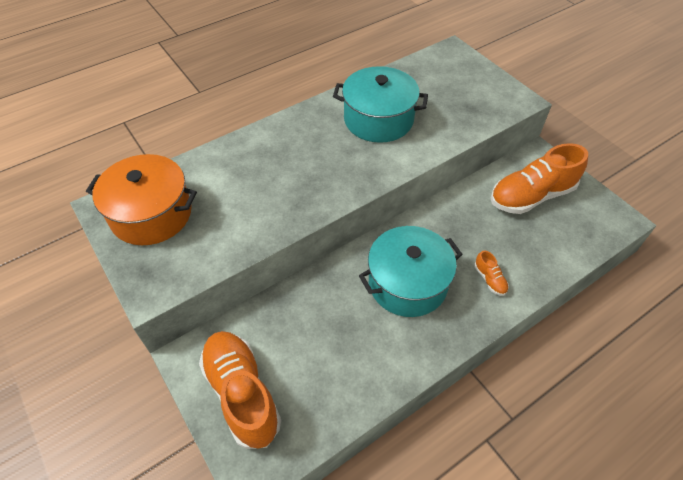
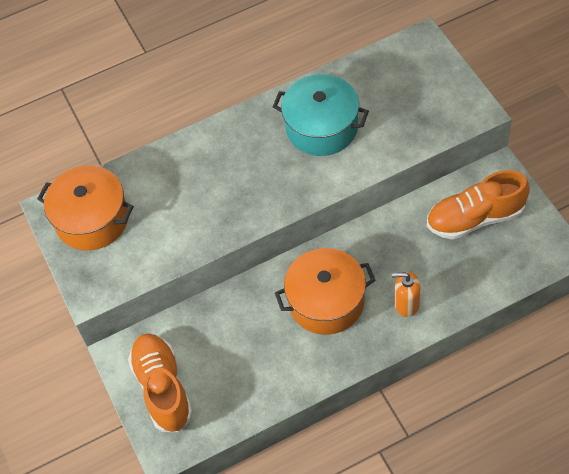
camera: 15 degrees right, 5 degrees up
(407, 283) = (326, 302): turquoise pot -> orange pot
(489, 279) = (406, 304): orange shoe -> orange soap dispenser

